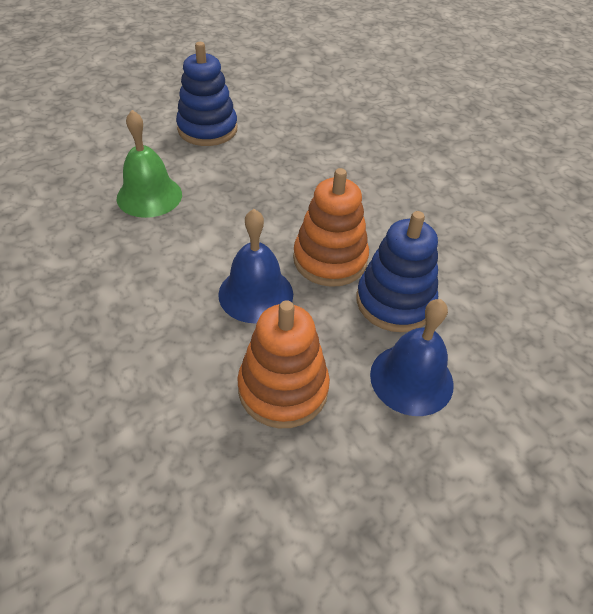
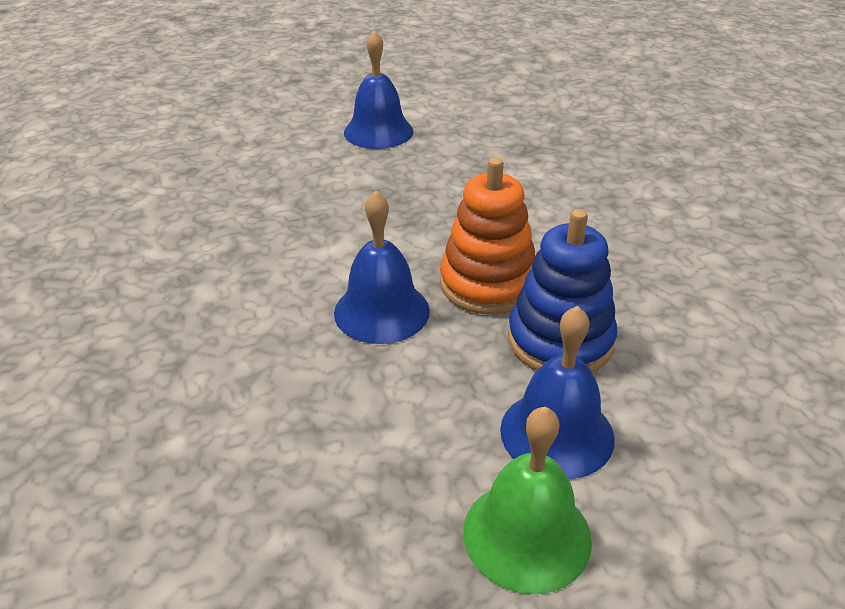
camera: 15 degrees right, 10 degrees down
(149, 196) = (287, 195): green bell -> green bell (527, 535)
(207, 129) = (378, 131): blue stacking toy -> blue bell
(283, 389) = (383, 421): orange stacking toy -> none

